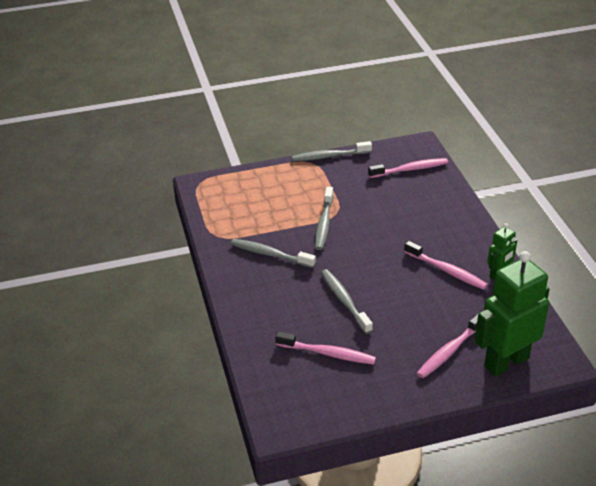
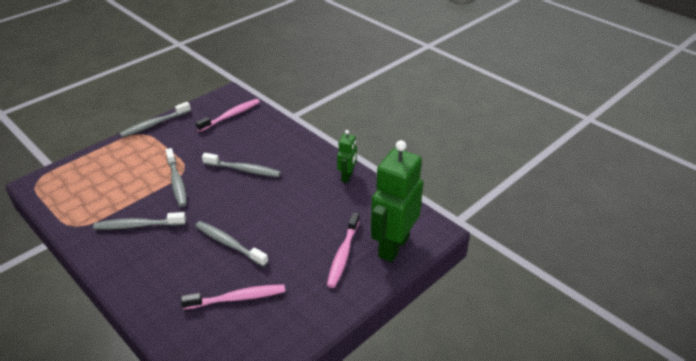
camera: 30 degrees left, 0 degrees up
(394, 232) = (243, 169): none -> grey toothbrush
(447, 271) = (304, 187): pink toothbrush -> none

